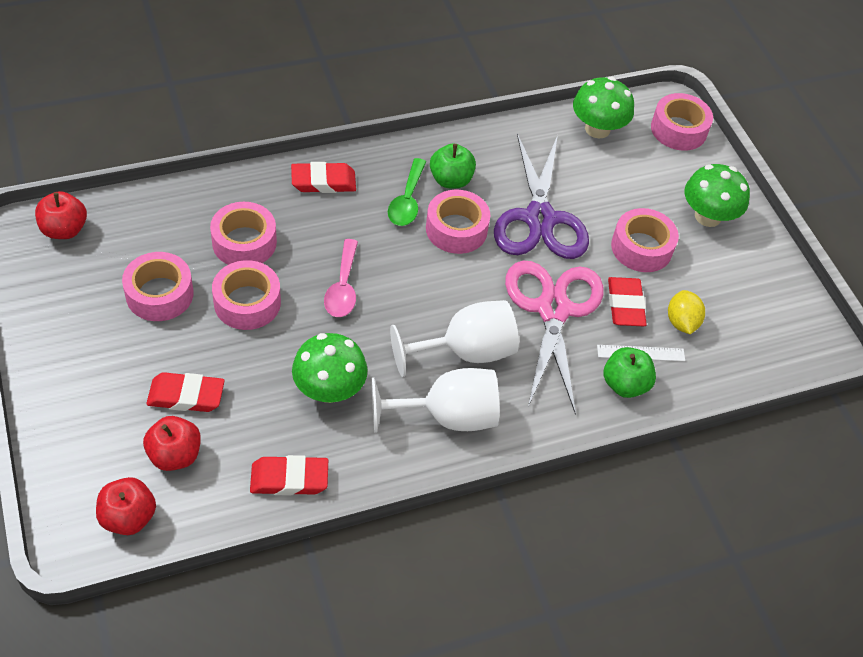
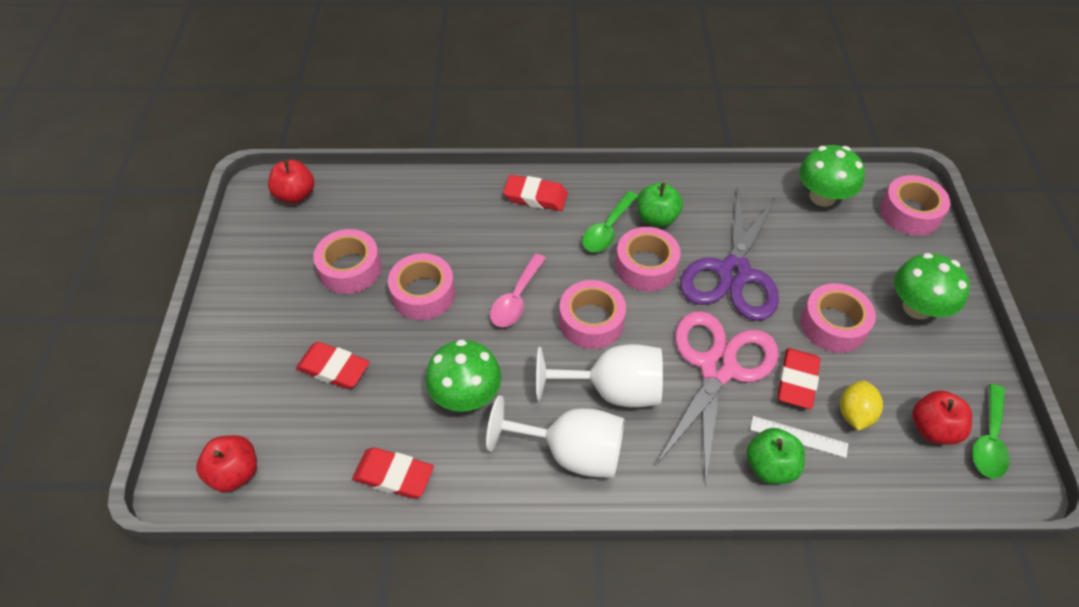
camera: 25 degrees right, 0 degrees up
(175, 455) = (300, 423): red apple -> red apple (933, 429)
(244, 242) = (442, 237): pink tape -> pink tape (591, 321)
(794, 318) = (988, 440): none -> green spoon

